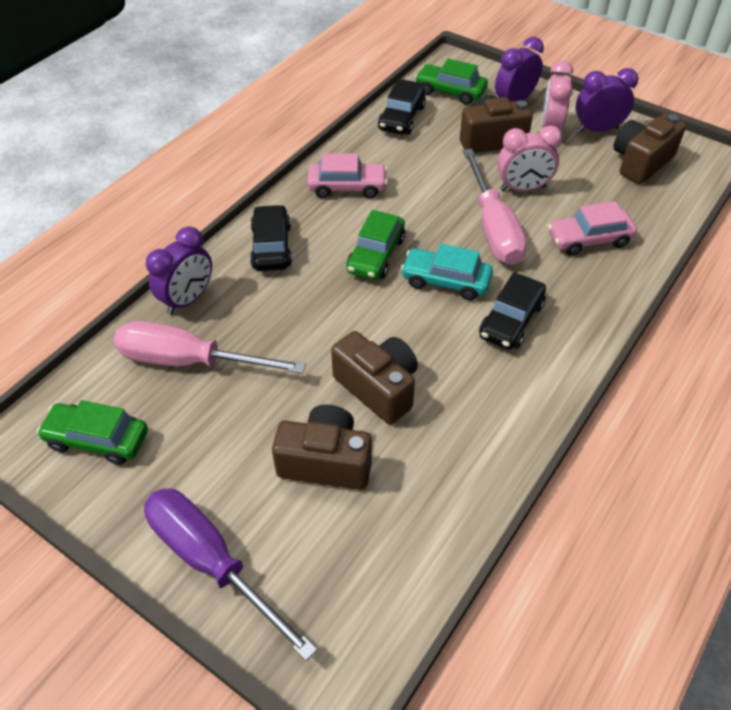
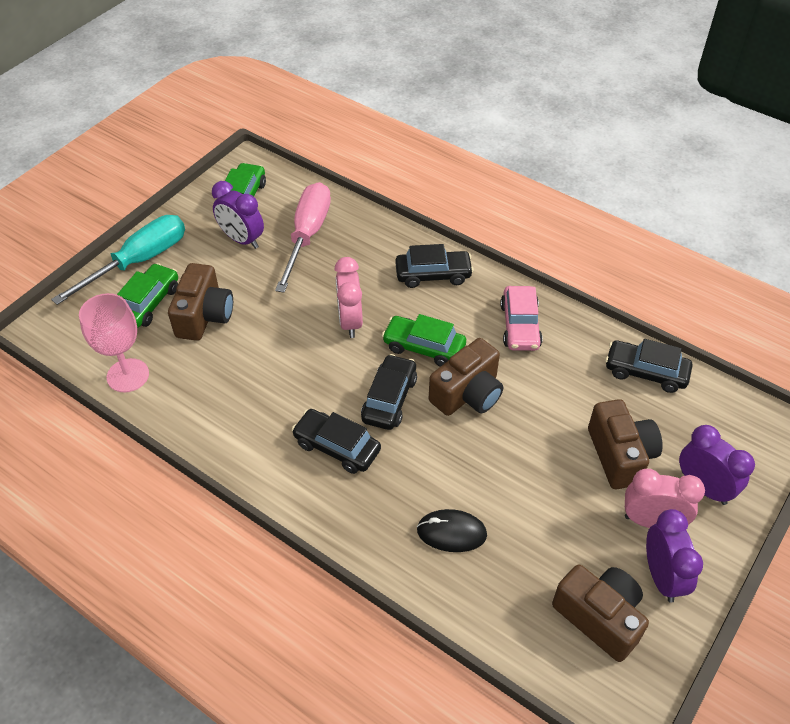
camera: 90 degrees right, 0 degrees up
(188, 299) = (371, 228): purple clock -> purple clock (242, 239)
(212, 562) = (138, 261): purple screwdriver -> turquoise screwdriver
(378, 387) = (269, 347): brown camera -> brown camera (467, 394)
(430, 539) = (128, 375): none -> pink goblet
(446, 281) = (389, 399): turquoise car -> black car
(450, 91) = (710, 421): green car -> green car (148, 303)
(493, 227) = (467, 444): pink screwdriver -> none
(522, 188) = (533, 478): pink clock -> pink clock (350, 321)
(589, 239) = (451, 532): pink car -> black mouse

